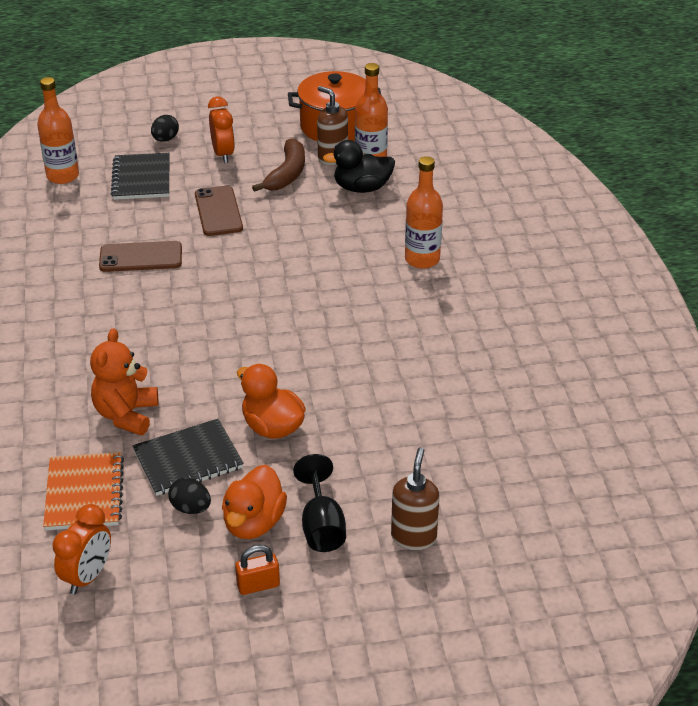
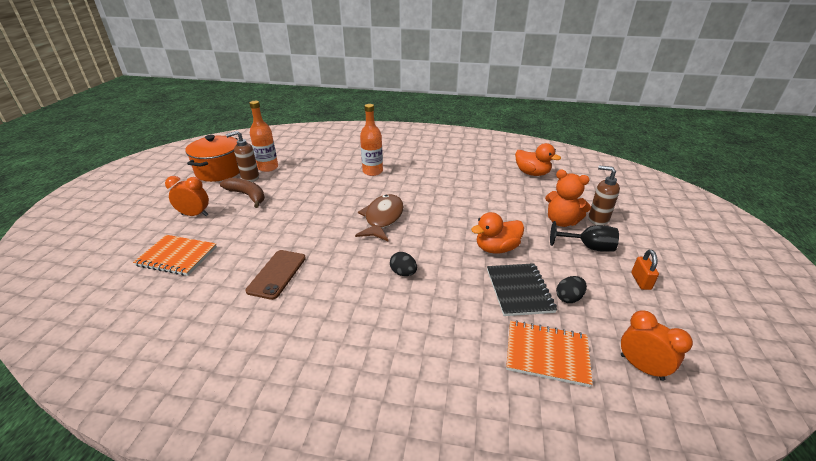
camera: 70 degrees left, 5 degrees down
(63, 176) = (117, 301): orange bottle -> none
(126, 415) = (461, 314): orange teddy bear -> orange teddy bear (561, 222)
(141, 178) = (177, 256): black notebook -> orange notebook
(165, 139) = (141, 236): black egg -> black egg (403, 273)
(218, 211) = (258, 229): brown phone -> none
(254, 523) = (584, 272): orange duck -> orange duck (532, 173)
(293, 304) = (382, 218): none -> brown fish
(362, 188) = (290, 175): black duck -> none

